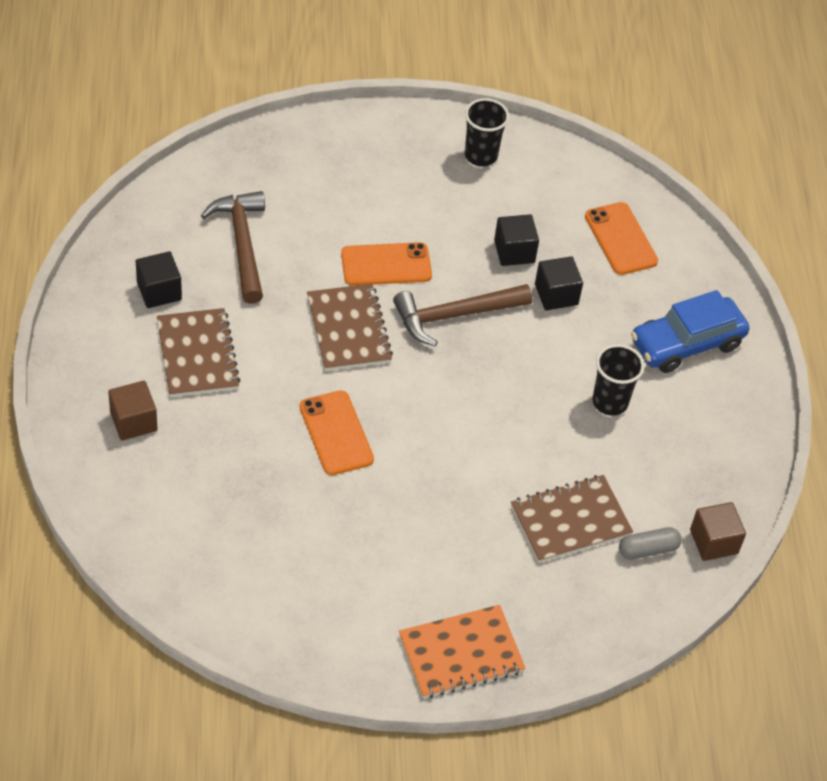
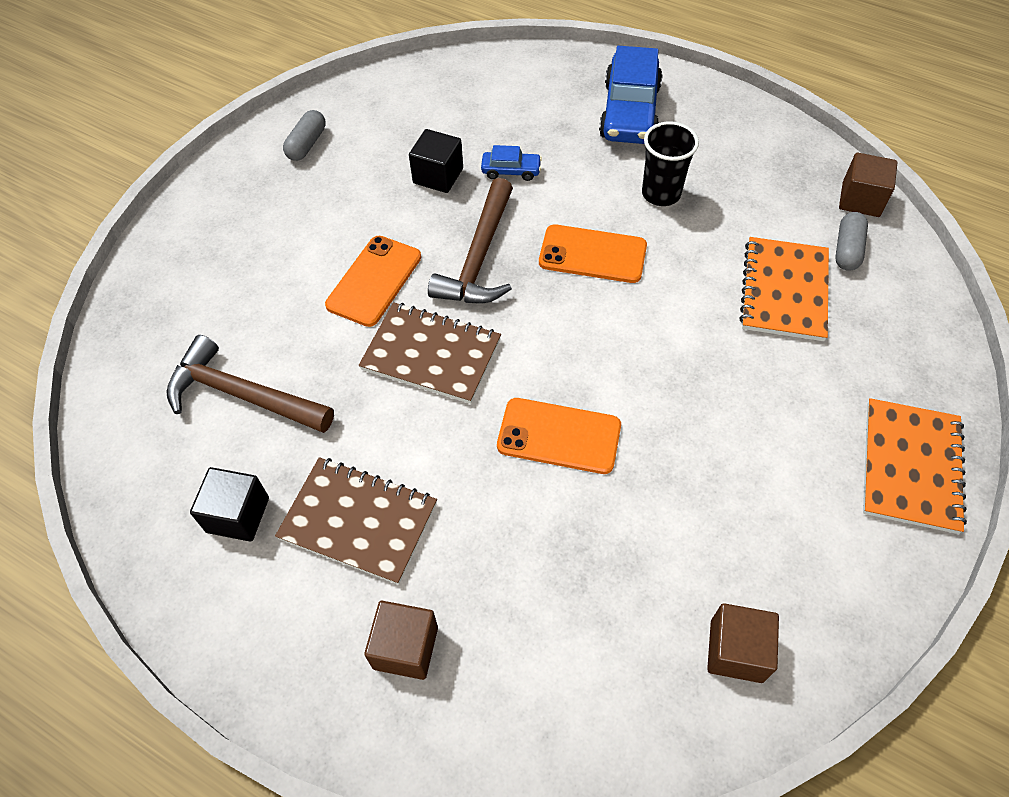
camera: 50 degrees left, 5 degrees up
(246, 596) = (736, 651): none -> brown cube
(481, 155) = (307, 144): black cup -> grey capsule
(556, 294) = (511, 171): black cube -> blue car
(570, 521) = (784, 291): brown notebook -> orange notebook
(620, 239) = (483, 98): orange phone -> orange phone (592, 254)

